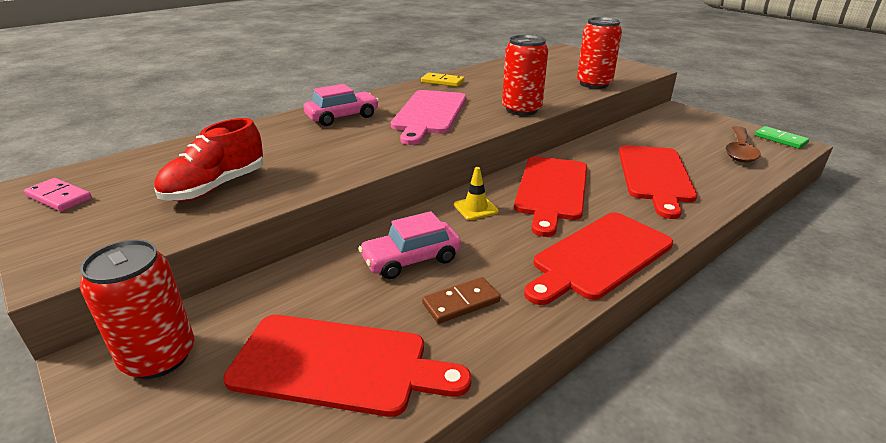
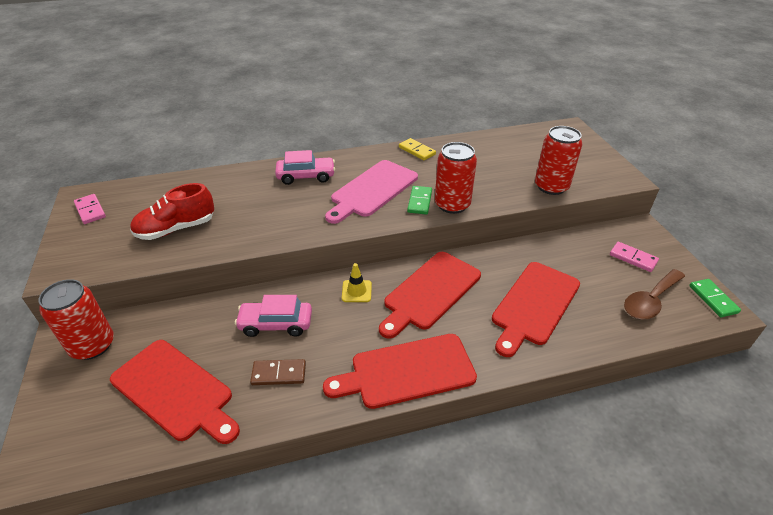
camera: 25 degrees right, 10 degrees up
(487, 113) = (420, 201): none -> green domino
(694, 128) = (633, 258): none -> pink domino

